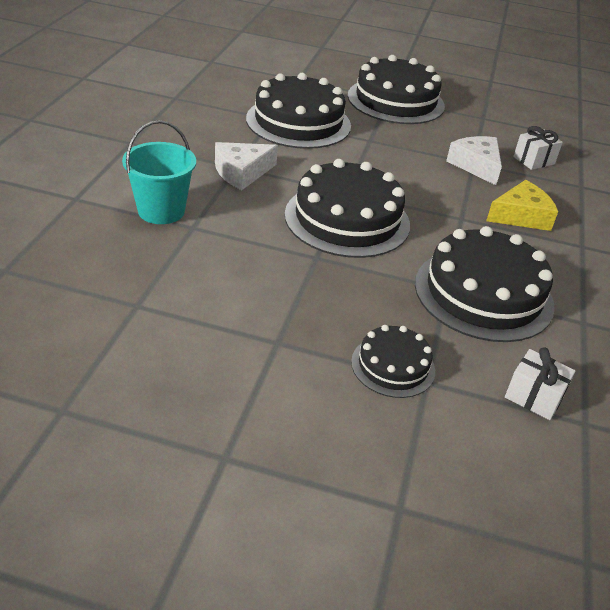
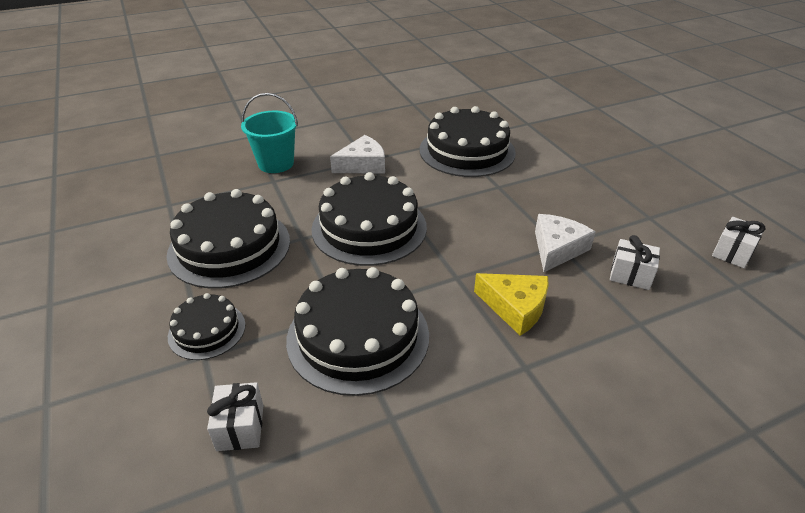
camera: 55 degrees right, 0 degrees up
(241, 172) = (363, 165): white cheese -> white cheese turned 135 degrees clockwise
(395, 101) = (584, 169): black cake -> black cake (229, 247)
(550, 120) = (732, 253): none -> white gift

